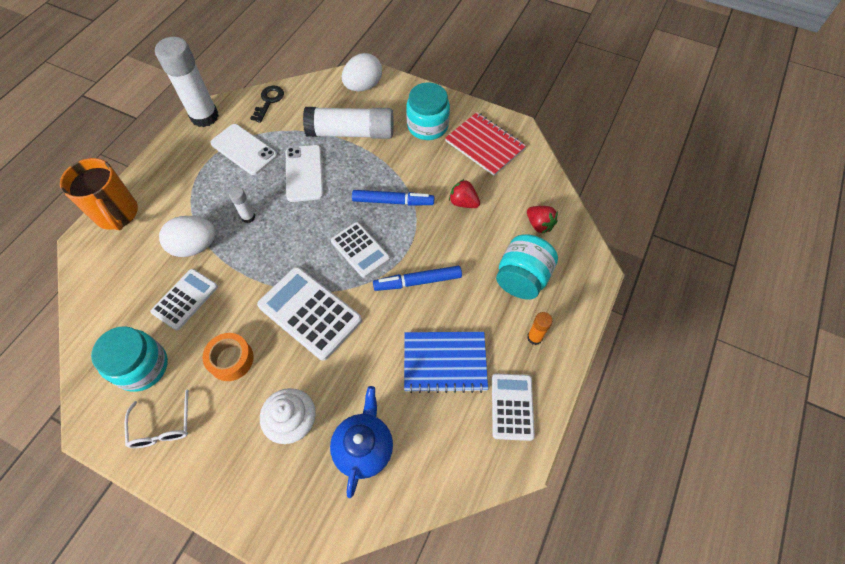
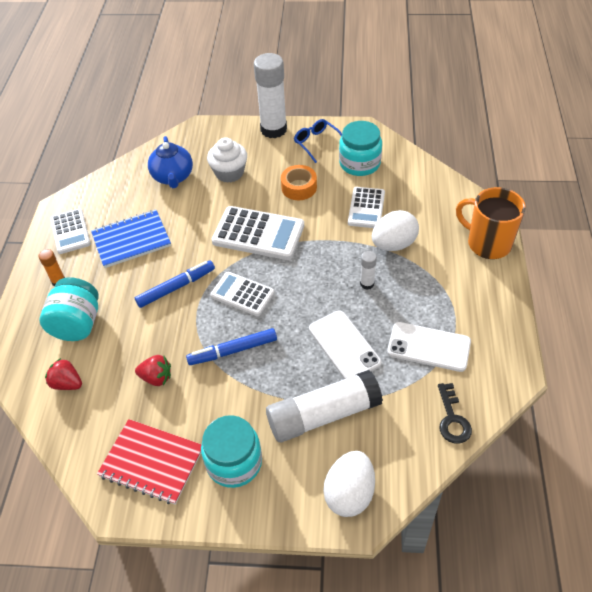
camera: 160 degrees right, 10 degrees down
(162, 427) = (317, 143): white glasses -> blue glasses
(204, 117) = (507, 368): white glue stick -> white glue stick (273, 129)

